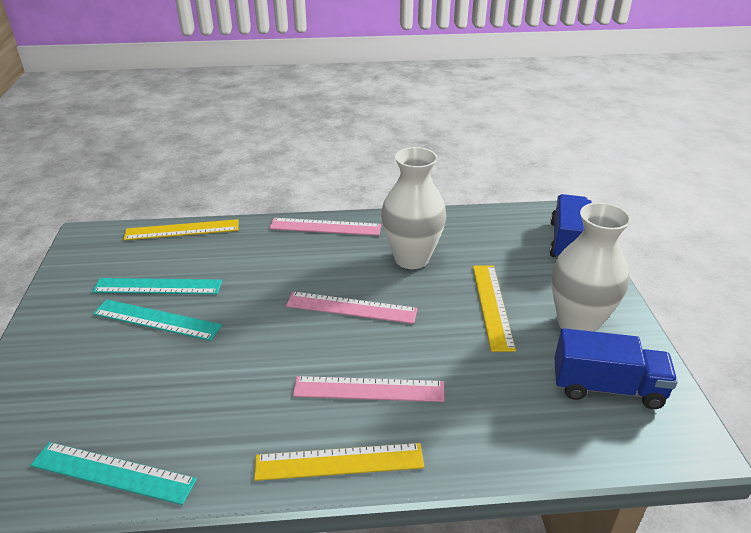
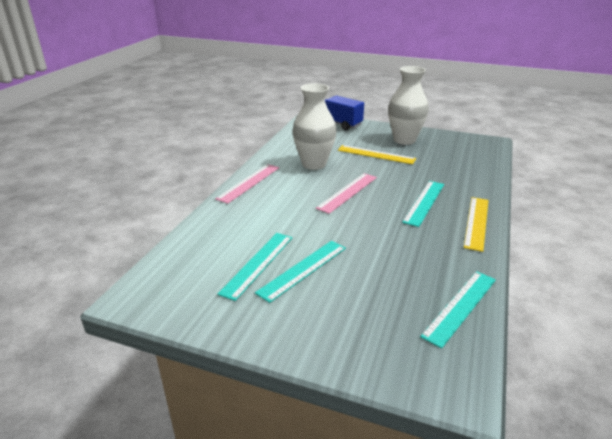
camera: 65 degrees left, 5 degrees down
(182, 230) = (184, 242): yellow ruler -> none
(369, 389) = (424, 202): pink ruler -> turquoise ruler
(607, 387) = (451, 147): blue truck -> none

